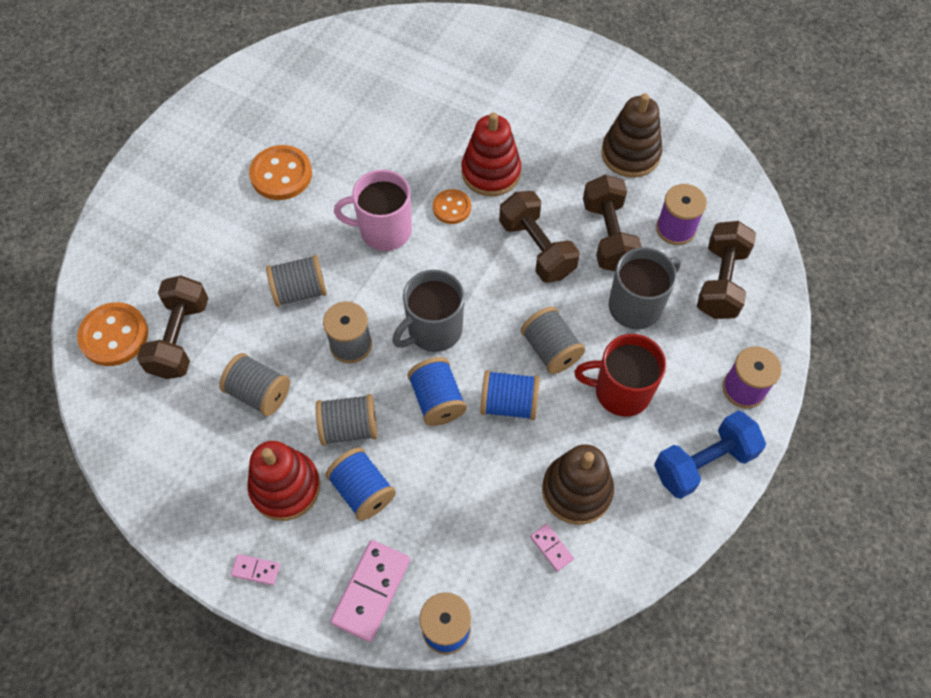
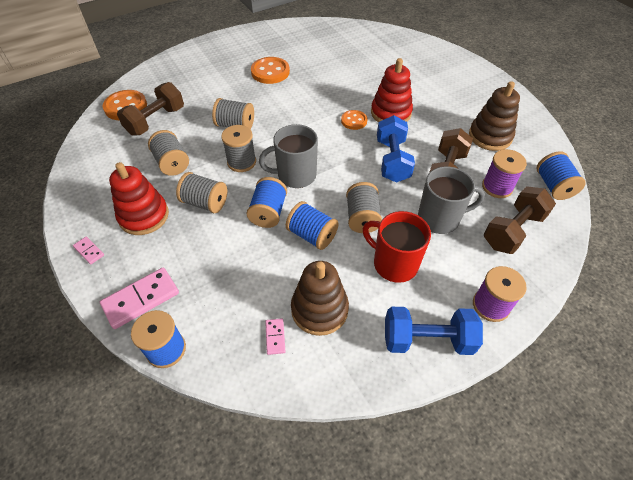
camera: 30 degrees right, 10 degrees down
(362, 491) = (184, 240): blue spool -> blue spool (553, 186)
(384, 230) = (305, 116): pink mug -> none
(536, 248) = (392, 160): brown dumbbell -> blue dumbbell

